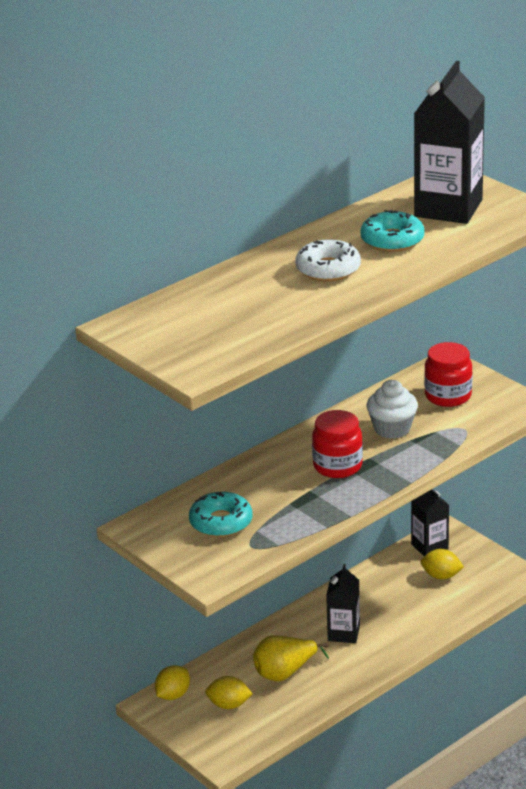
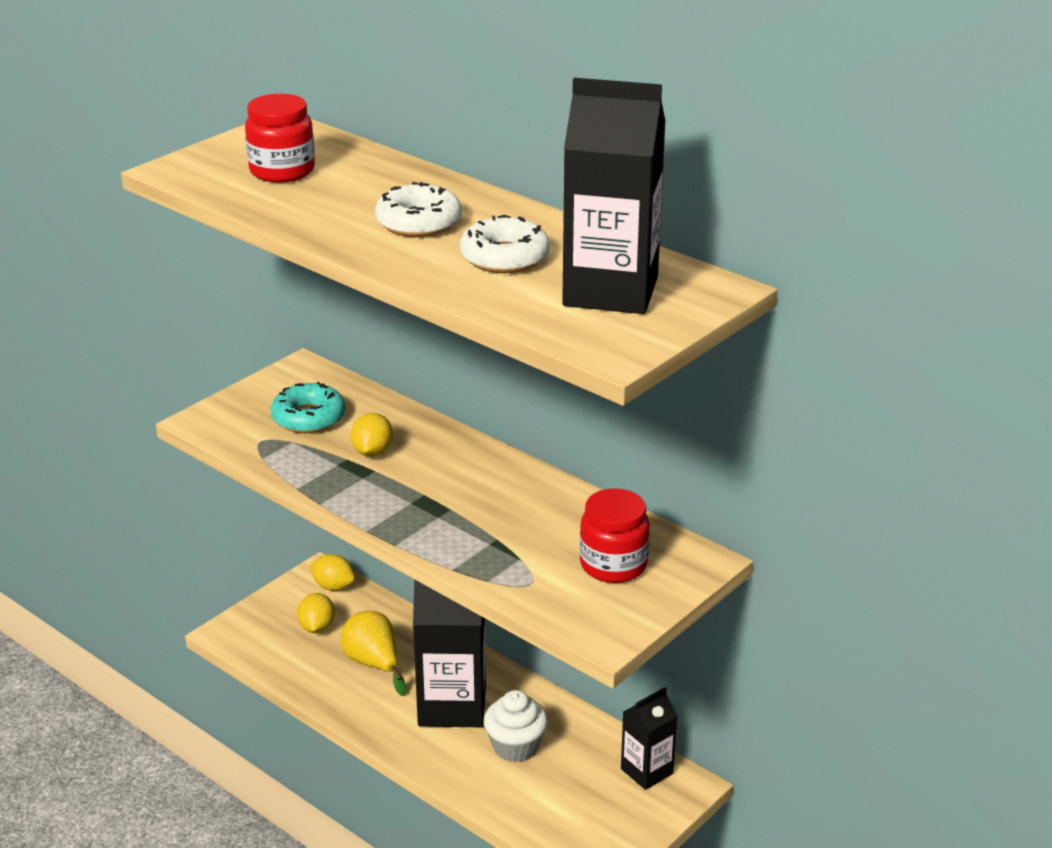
camera: 80 degrees right, 0 degrees up
(337, 466) = (429, 487): red jar -> red jar (282, 171)
(343, 633) = (452, 705): black carton -> black carton, size x1.79
(392, 240) = (504, 257): turquoise donut -> white donut
(392, 429) = (521, 523): white cupcake -> white cupcake (515, 747)
(441, 576) = (583, 786): yellow lemon -> yellow lemon (372, 452)

